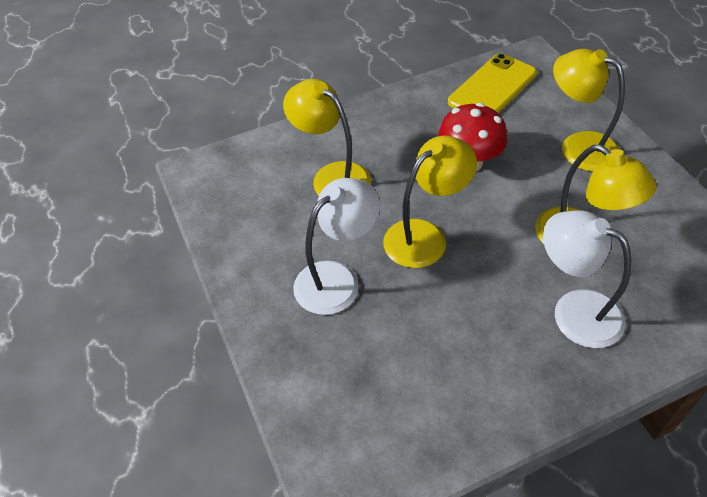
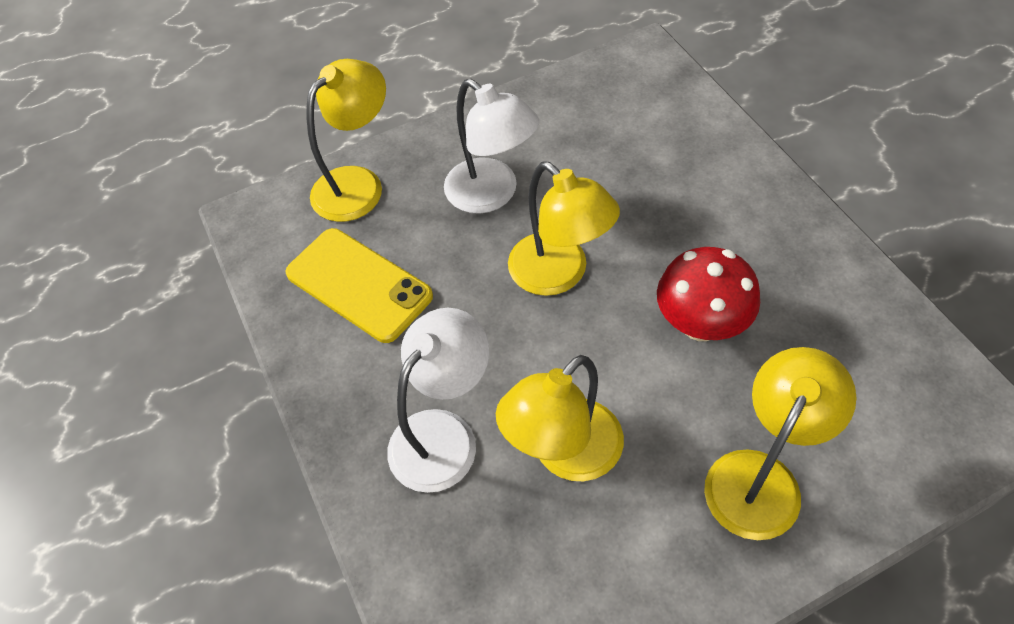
camera: 90 degrees right, 5 degrees up
(332, 176) = (651, 176): yellow lamp -> yellow lamp (358, 184)
(492, 88) = (882, 360): yellow phone -> yellow phone (358, 285)

